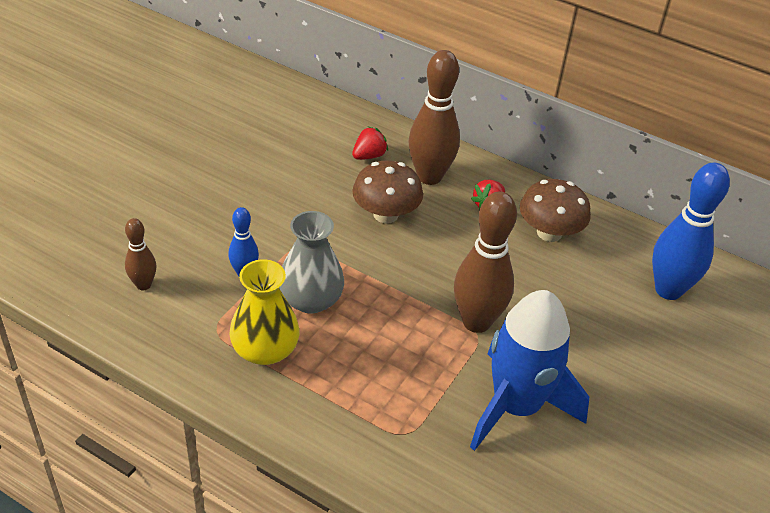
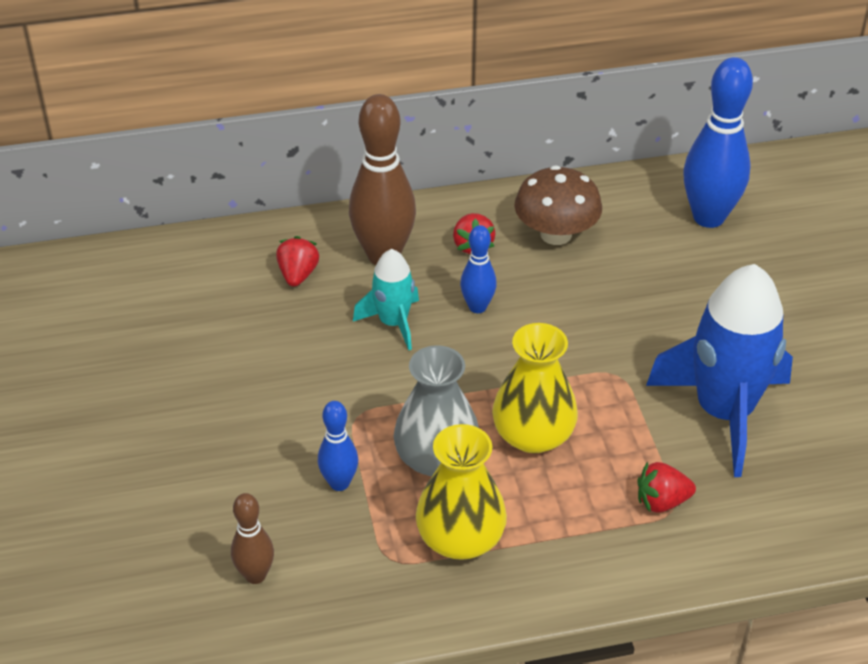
camera: 40 degrees left, 0 degrees up
(380, 329) = (533, 435): none -> yellow vase
(385, 214) = (393, 323): brown mushroom -> turquoise rocket
(404, 424) = (662, 501): none -> red strawberry
(445, 239) = (477, 307): none -> blue bowling pin
(476, 322) = (601, 364): brown bowling pin -> none

